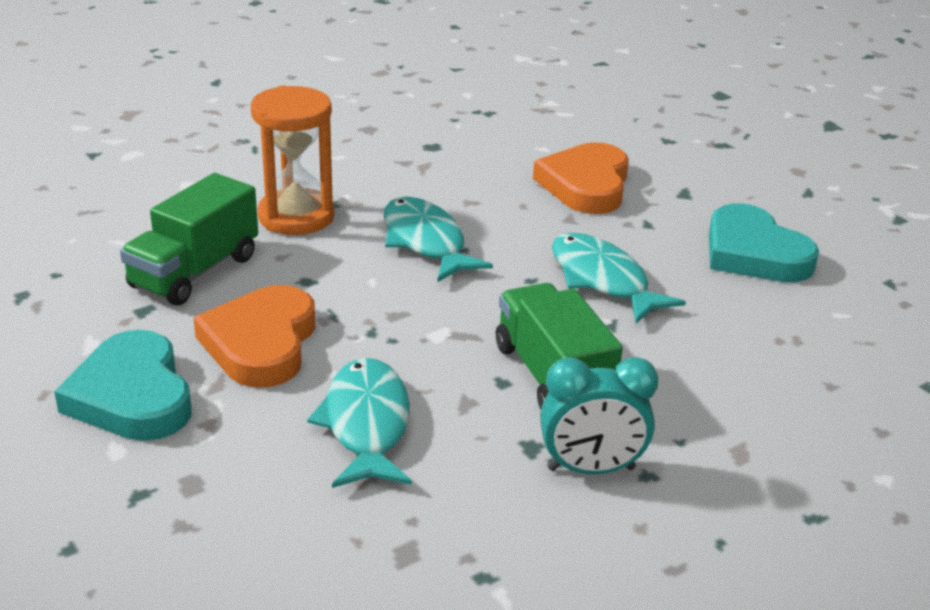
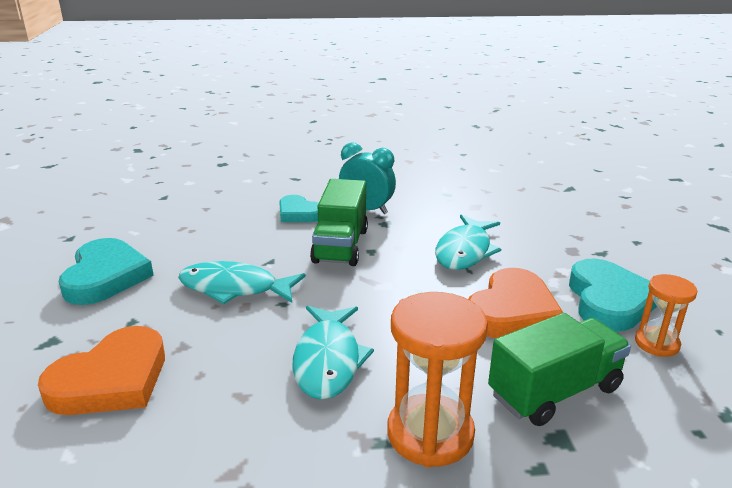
camera: 150 degrees left, 5 degrees down
(76, 350) = (656, 344): none -> orange hourglass
(603, 280) = (234, 288): turquoise fish -> turquoise fish turned 105 degrees clockwise
(685, 421) = (299, 213): none -> turquoise heart

